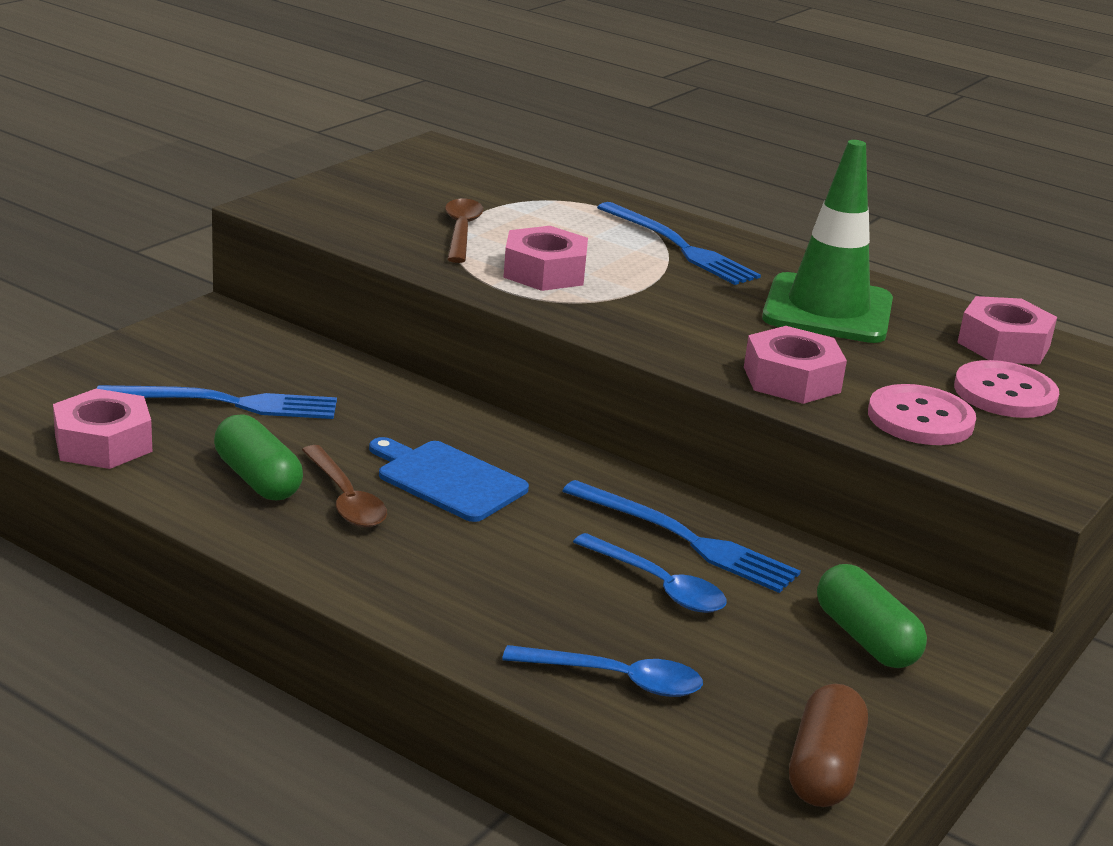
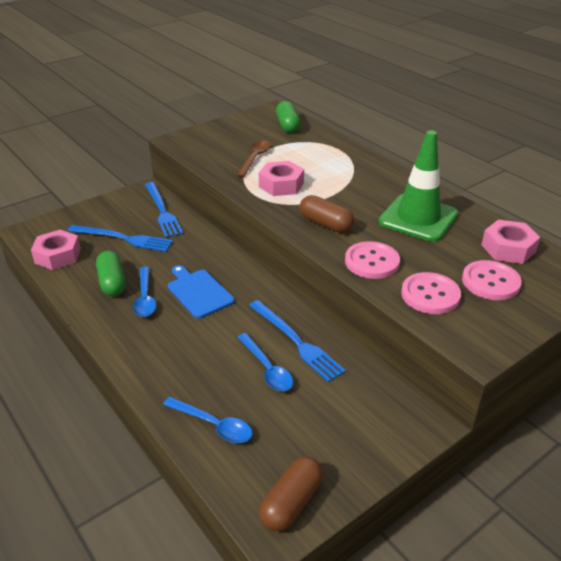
camera: 20 degrees right, 10 degrees up
(345, 499) = (145, 298): brown spoon -> blue spoon
(671, 328) = (326, 224): none -> brown capsule
(679, 246) = (360, 173): blue fork -> blue fork (162, 211)
(791, 379) = (372, 262): pink nut -> pink button
(866, 638) = (360, 419): green capsule -> green capsule (287, 126)

